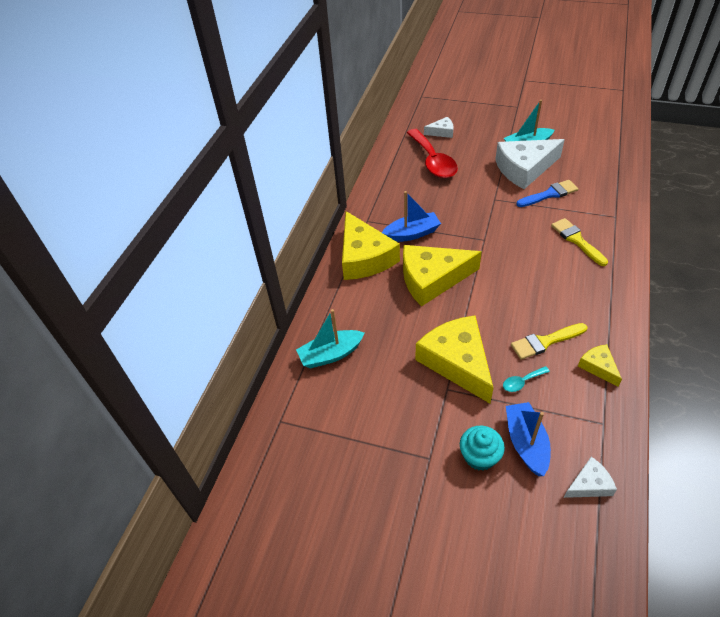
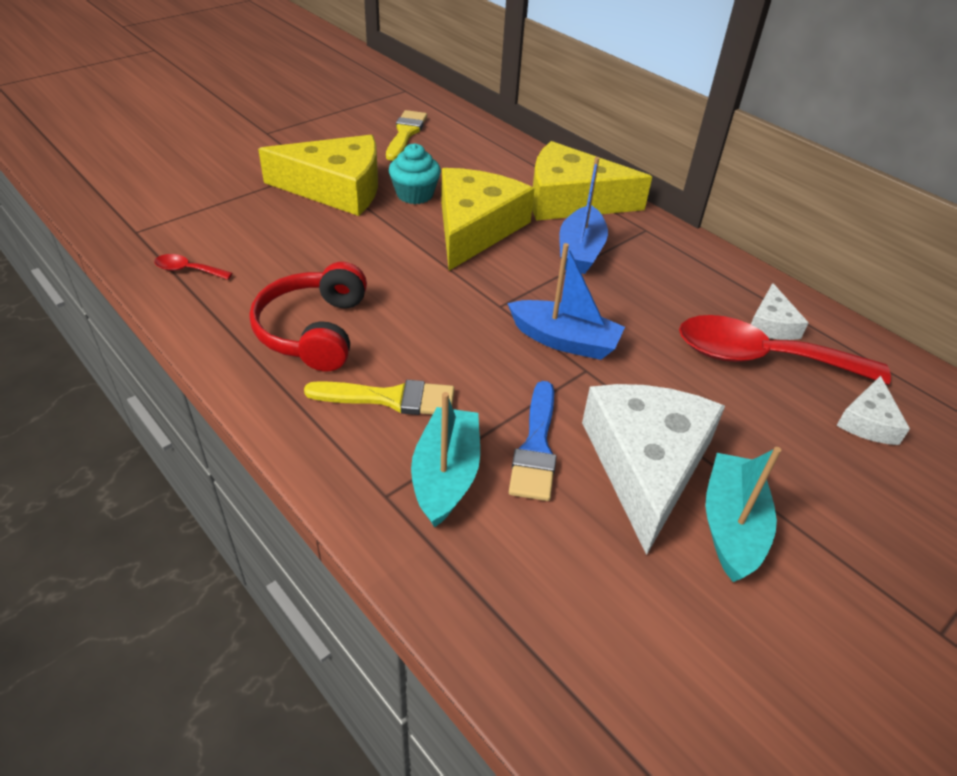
camera: 115 degrees right, 5 degrees down
(331, 354) = (445, 131): turquoise boat -> turquoise boat (446, 475)
(479, 456) = (228, 153): turquoise cupcake -> turquoise cupcake (415, 194)
(522, 382) = (255, 212): turquoise spoon -> none
(526, 443) = (198, 180): blue boat -> blue boat (564, 340)
(545, 342) = (274, 254): yellow brush -> yellow brush (405, 133)
(573, 286) = (314, 331): none -> red headphones
(589, 484) = (111, 189): white cheese -> white cheese (771, 324)
(598, 367) = (188, 270): yellow cheese -> red spoon

